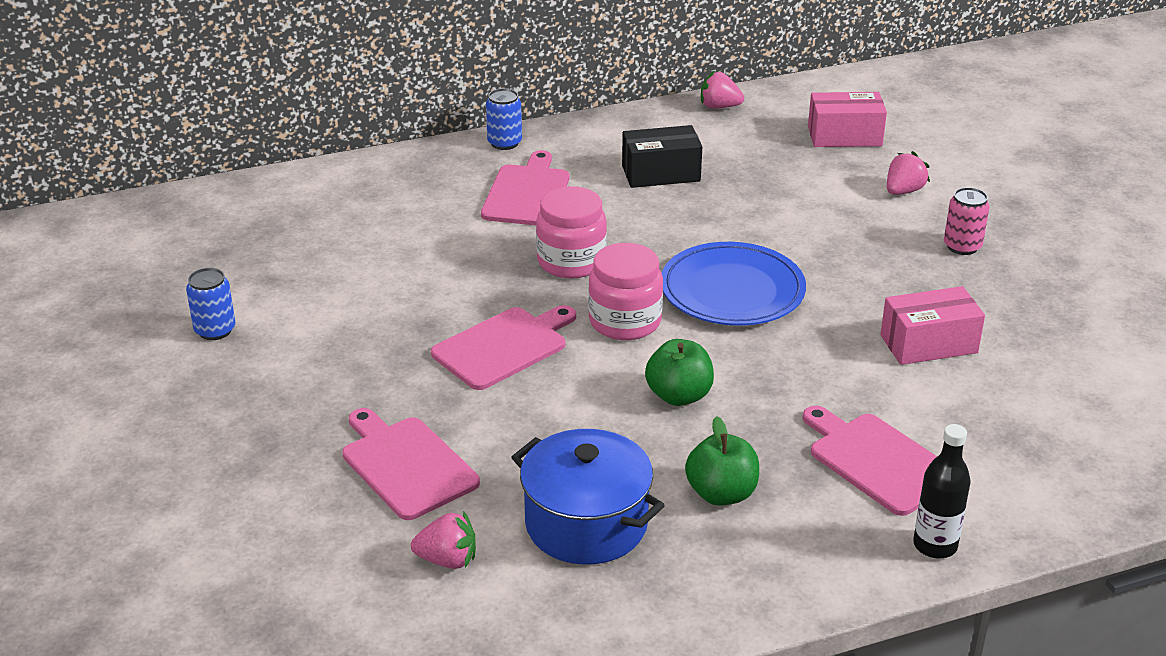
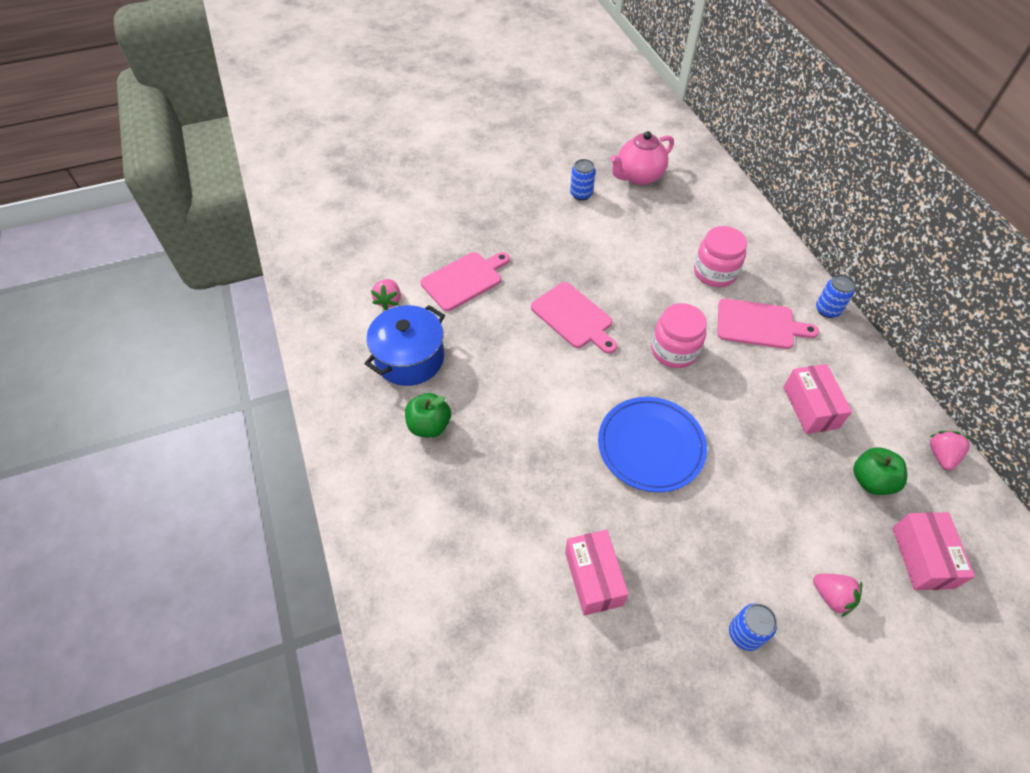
camera: 90 degrees right, 20 degrees up
(188, 269) = (638, 176): none -> pink teapot
(625, 321) = (606, 380): pink jar -> pink jar (715, 272)
(661, 173) = (810, 407): black box -> pink box
(679, 396) = (526, 407): green apple -> green apple (871, 481)
(878, 461) = (455, 520): pink cutting board -> none
(935, 545) = (369, 543): black bottle -> none
(962, 246) = (745, 634): pink can -> blue can

